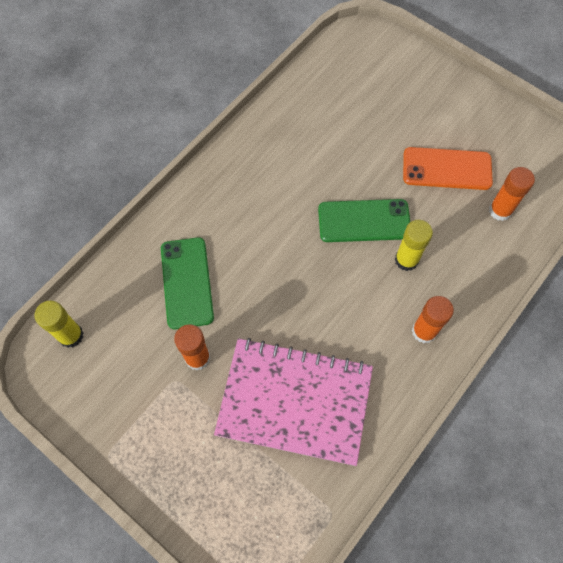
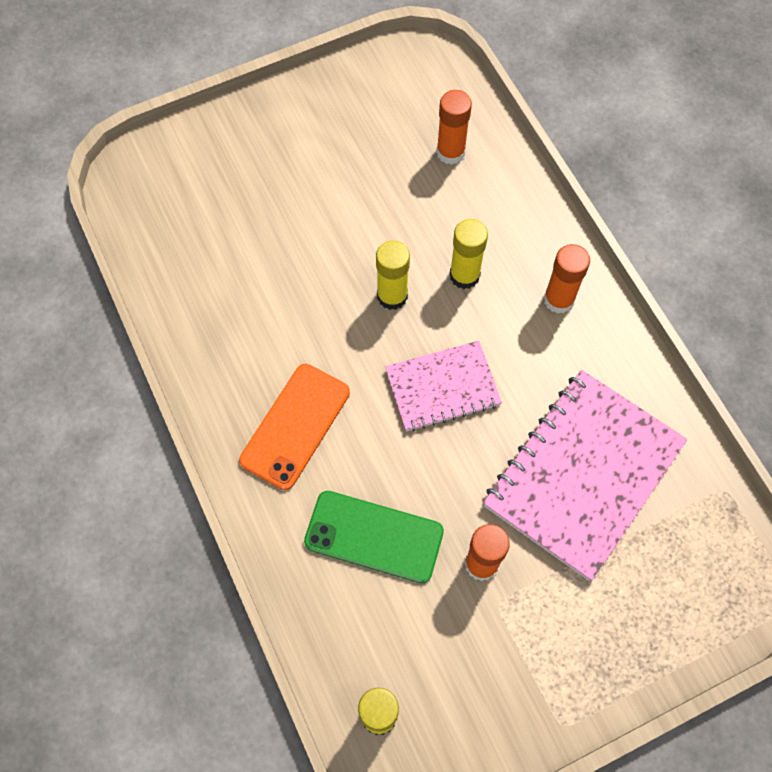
camera: 65 degrees left, 0 degrees up
(313, 281) = (442, 387): none -> pink notebook
(364, 221) = (392, 296): green phone -> yellow glue stick
(447, 169) = (370, 177): orange phone -> orange phone (295, 426)

